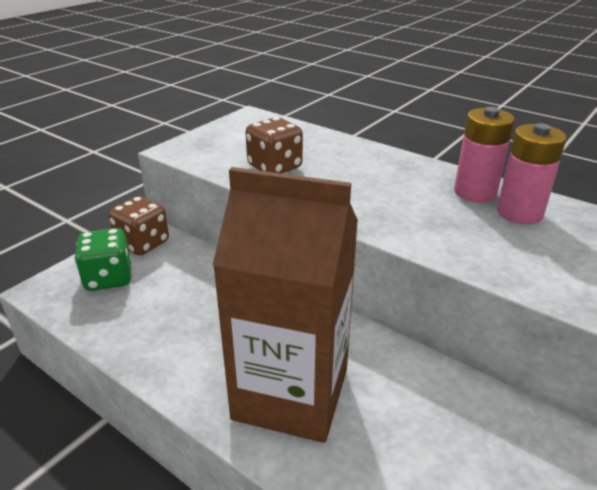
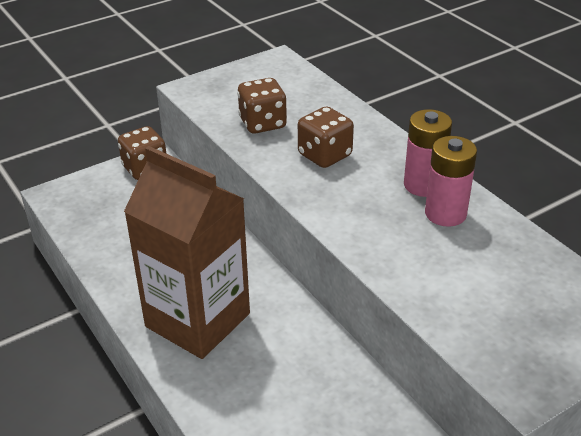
camera: 20 degrees right, 5 degrees up
(108, 278) = (105, 195): green dice -> none
(359, 184) = (324, 155): none -> brown dice

